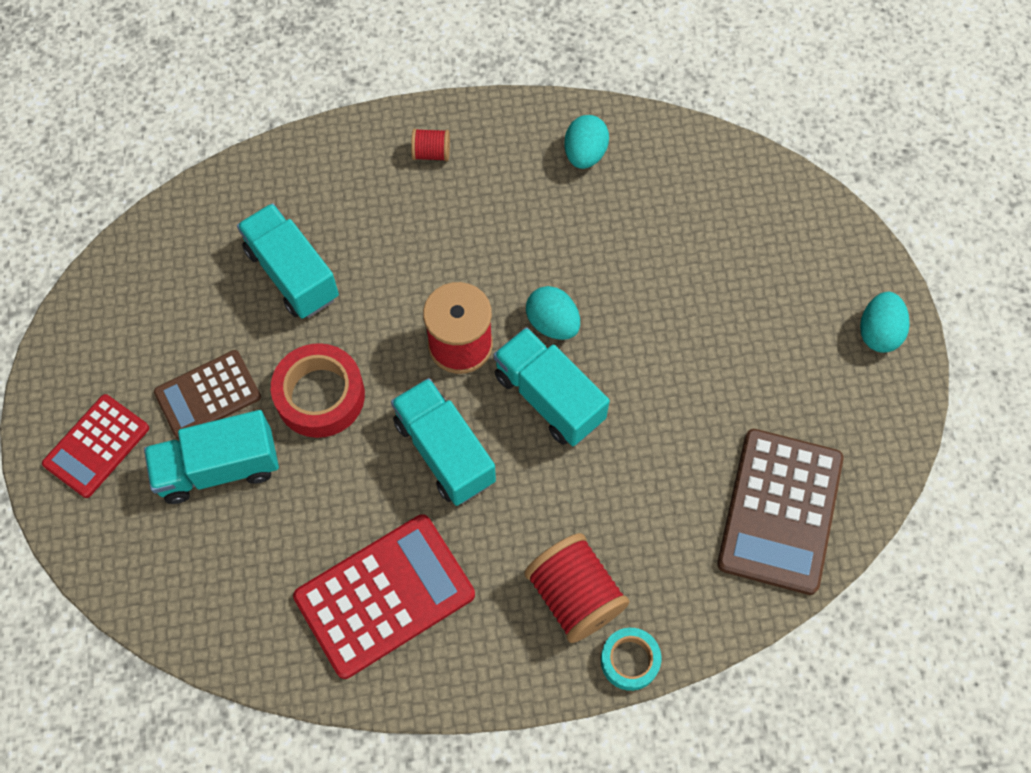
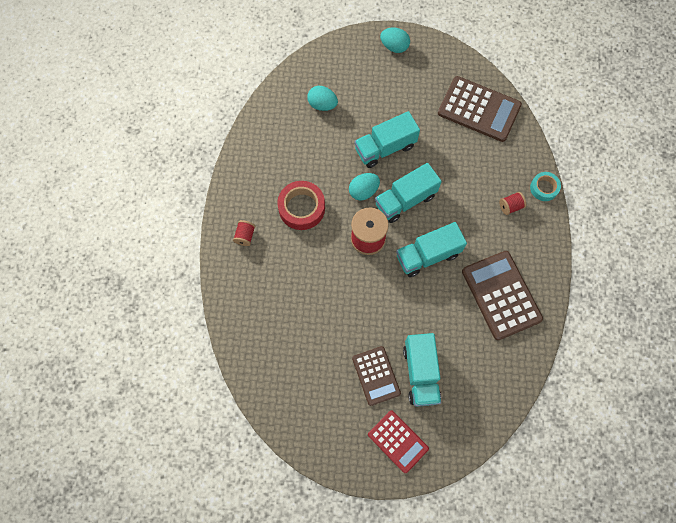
camera: 80 degrees left, 5 degrees up
(292, 274) = (308, 321): turquoise truck -> turquoise truck (385, 148)
(320, 396) = (386, 314): red tape -> red tape (301, 208)
(384, 595) = (501, 295): red calculator -> brown calculator
(574, 595) = (510, 206): red spool -> red spool, size x0.51
(585, 154) = (264, 157): turquoise egg -> turquoise egg (322, 105)

